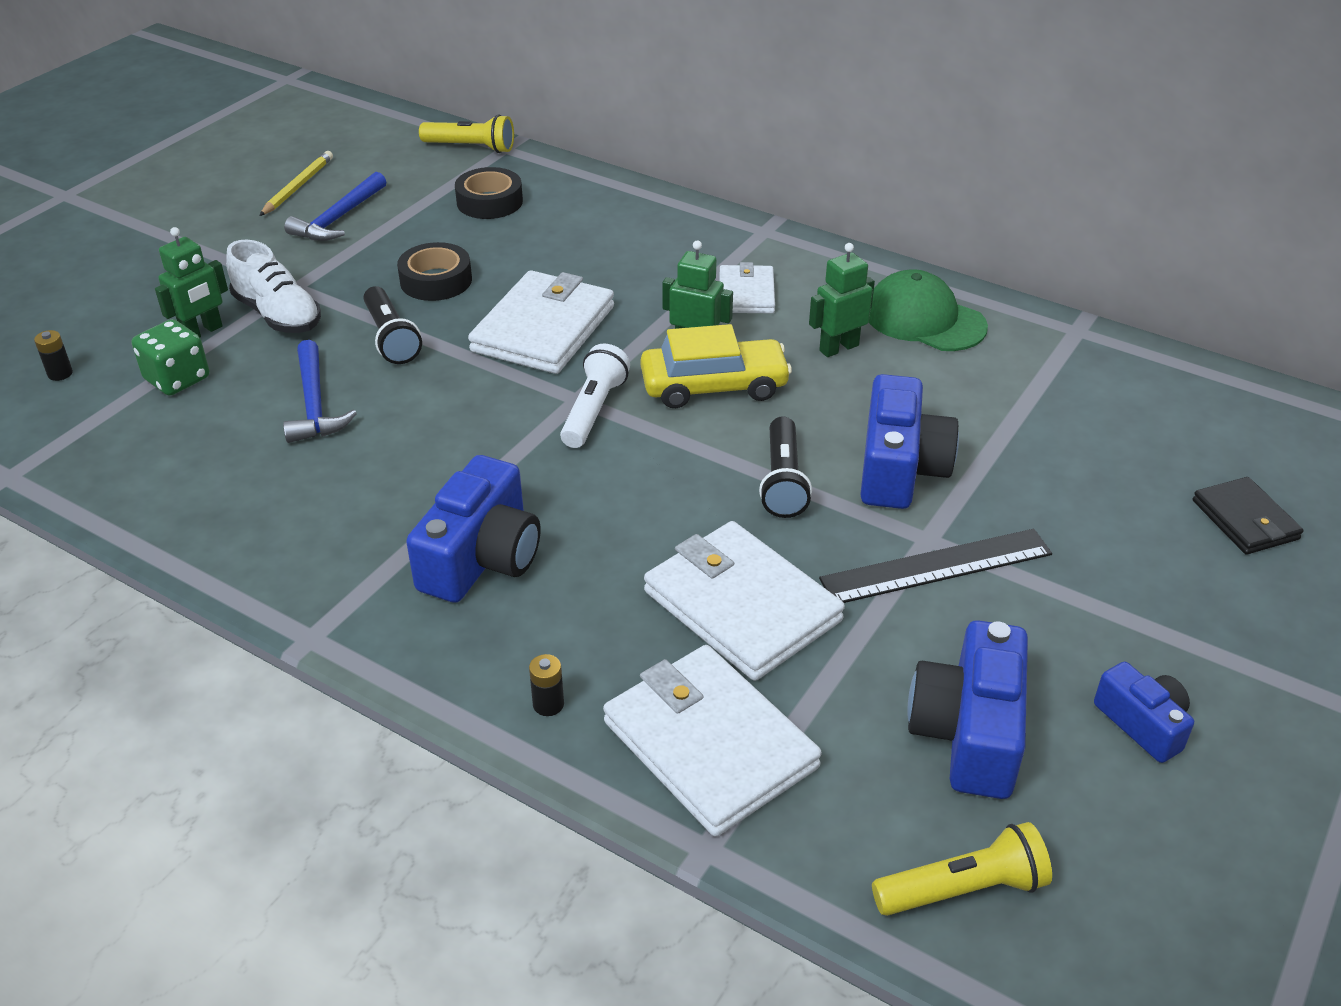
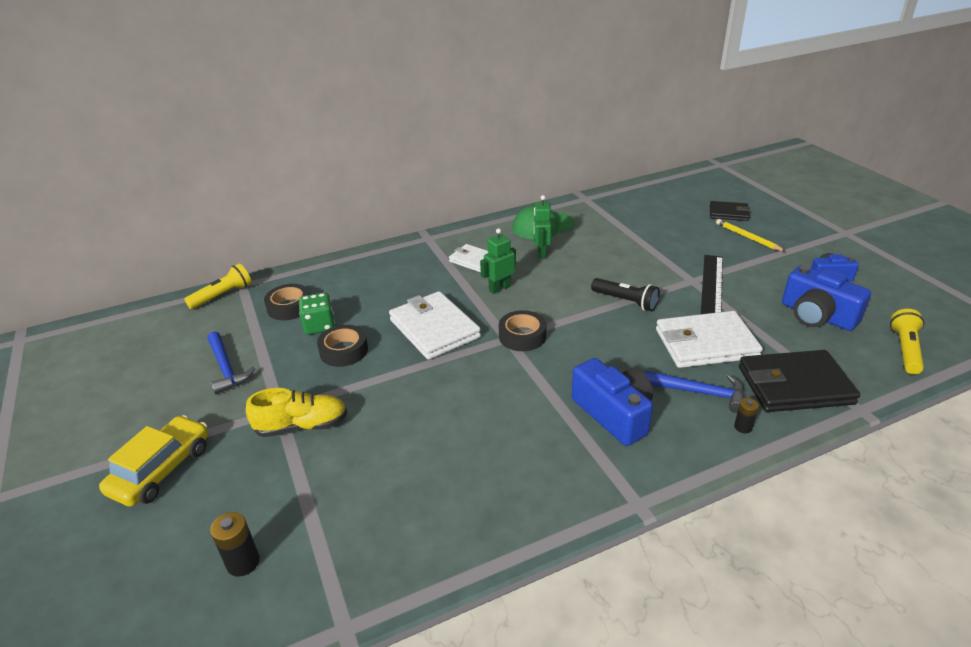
camera: 55 degrees left, 5 degrees down
(60, 373) = (243, 562): black battery -> black battery, size x1.57
(177, 379) = (321, 496): green dice -> green dice (319, 326)
(202, 332) = (280, 468): green robot -> none
(278, 315) = (302, 426): white shoe -> yellow shoe
(298, 186) = (164, 374): yellow pencil -> yellow pencil (747, 237)
(314, 404) = (416, 437): blue hammer -> blue hammer (700, 393)
(391, 338) = (381, 385): black flashlight -> none
(593, 410) = (522, 336): white flashlight -> black tape
(710, 744) = (794, 385): white wallet -> black wallet
(714, 386) = (537, 294): yellow car -> yellow car (162, 469)
(899, 468) = (640, 270): blue camera -> none

